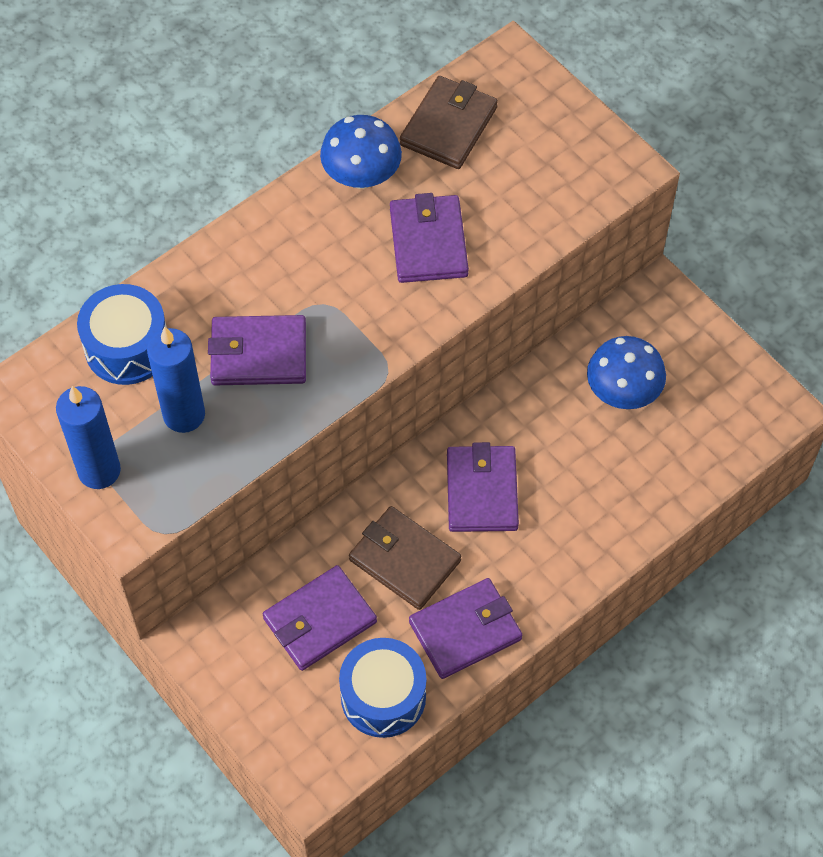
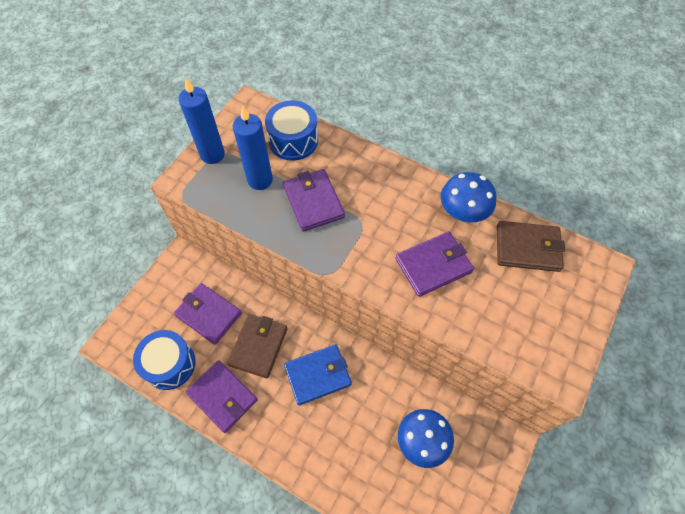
camera: 70 degrees right, 0 degrees up
(482, 491) = (318, 375): purple wallet -> blue wallet

